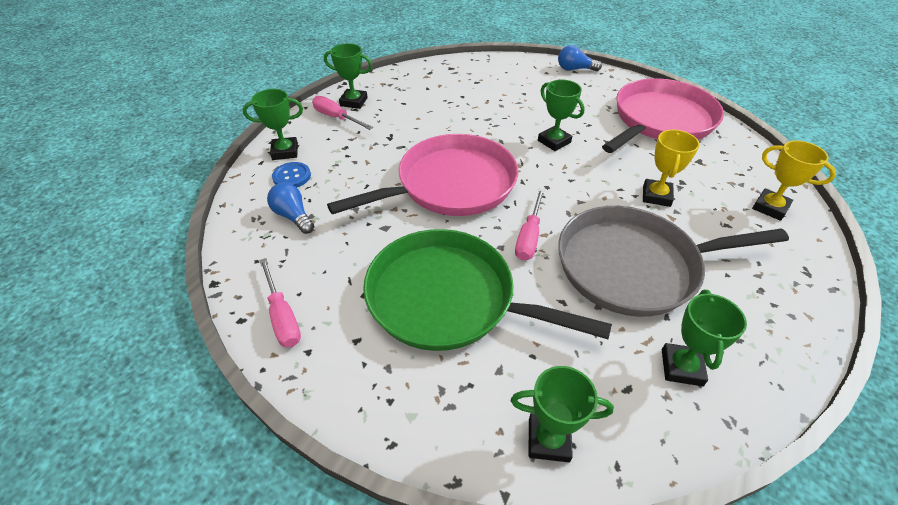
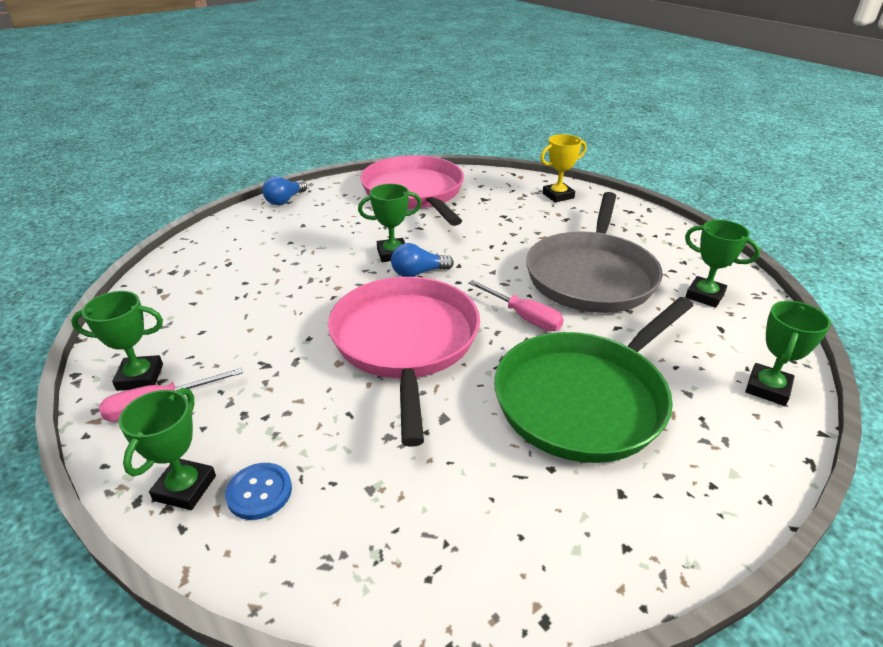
camera: 65 degrees left, 10 degrees down
(282, 316) = (556, 564): pink screwdriver -> none
(293, 216) = (357, 510): blue light bulb -> blue light bulb (418, 273)
(353, 102) = (140, 377): green trophy -> green trophy turned 45 degrees clockwise
(656, 196) = (512, 233): yellow trophy -> none

